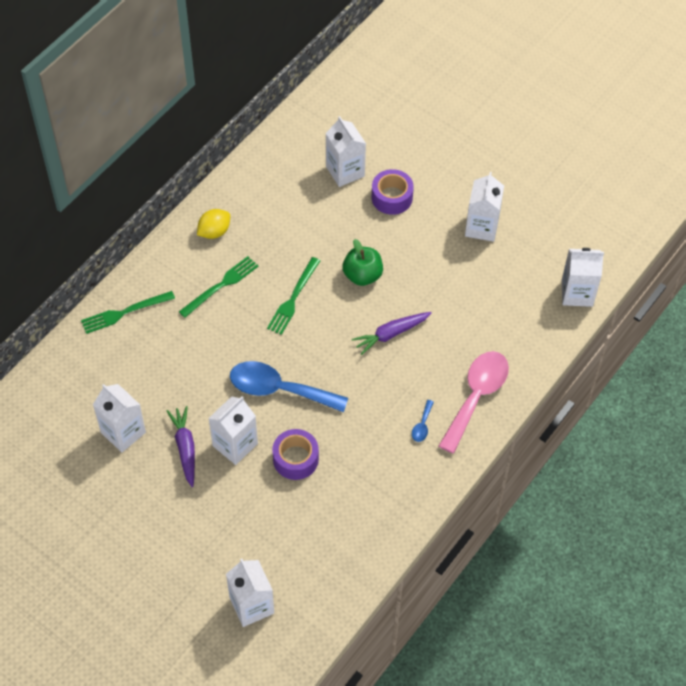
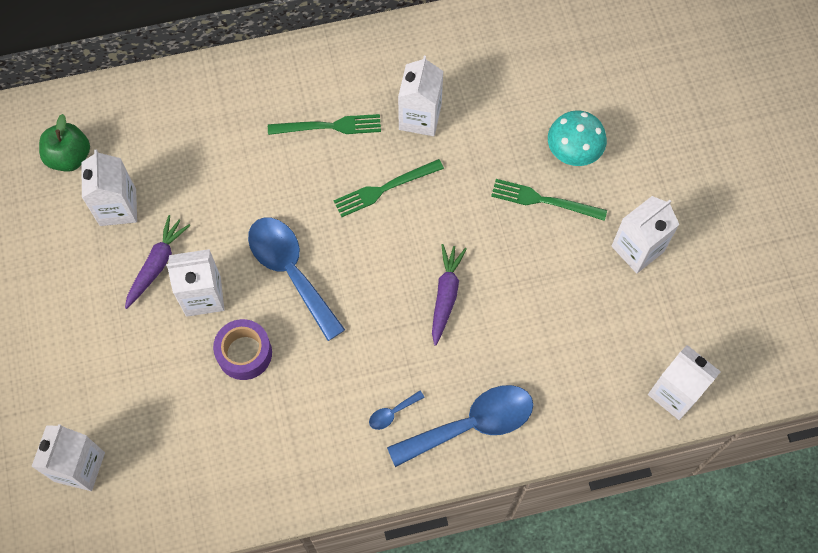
camera: 40 degrees right, 10 degrees up
(125, 312) = (221, 90): green fork -> green fork (544, 200)
(214, 232) = (370, 67): yellow lemon -> none
(345, 171) = (550, 92): white carton -> white carton (420, 117)
(362, 275) = (472, 213): green apple -> green apple (69, 157)
(391, 334) = (445, 295): purple carrot -> purple carrot turned 90 degrees clockwise
(392, 197) = (573, 152): purple tape -> turquoise mushroom
(476, 396) = (472, 424): pink spoon -> blue spoon

